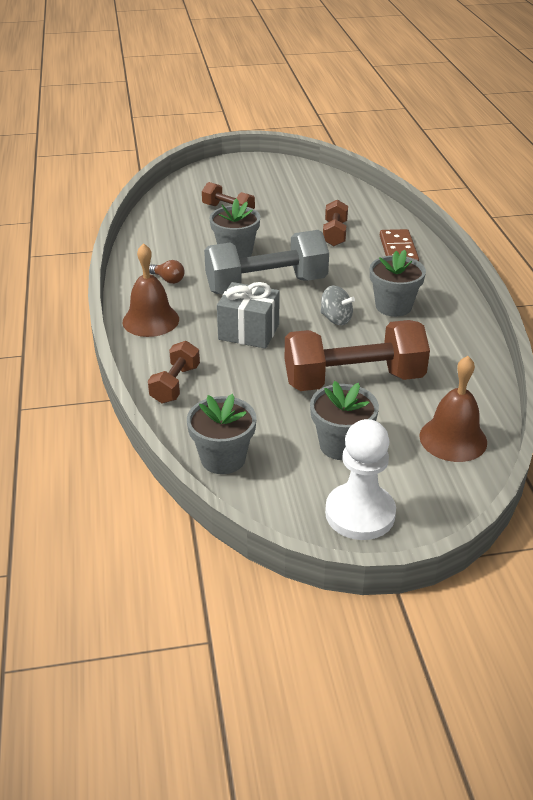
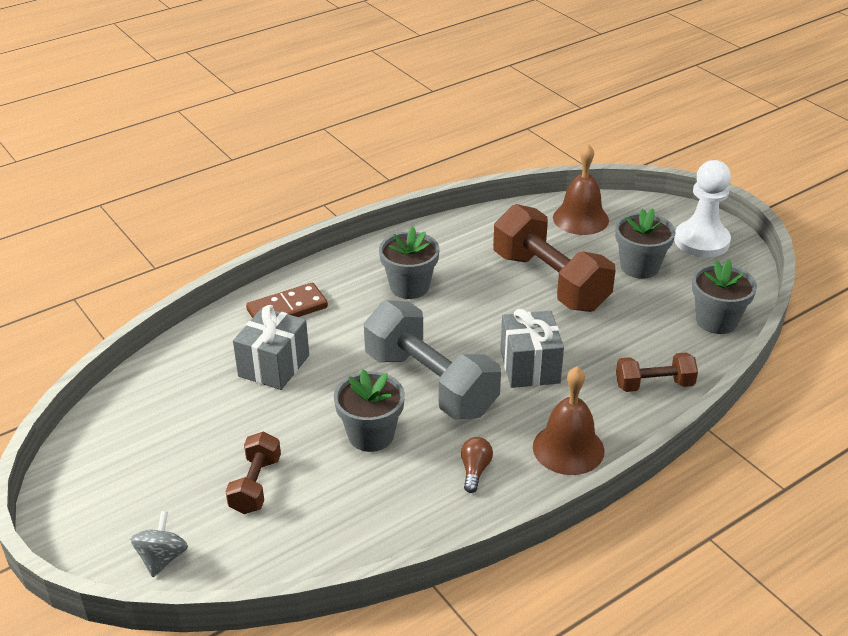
camera: 115 degrees left, 0 degrees up
(334, 234) = (274, 366): brown dumbbell -> grey gift
(336, 319) = (460, 316): grey spinning top -> grey spinning top (162, 558)

